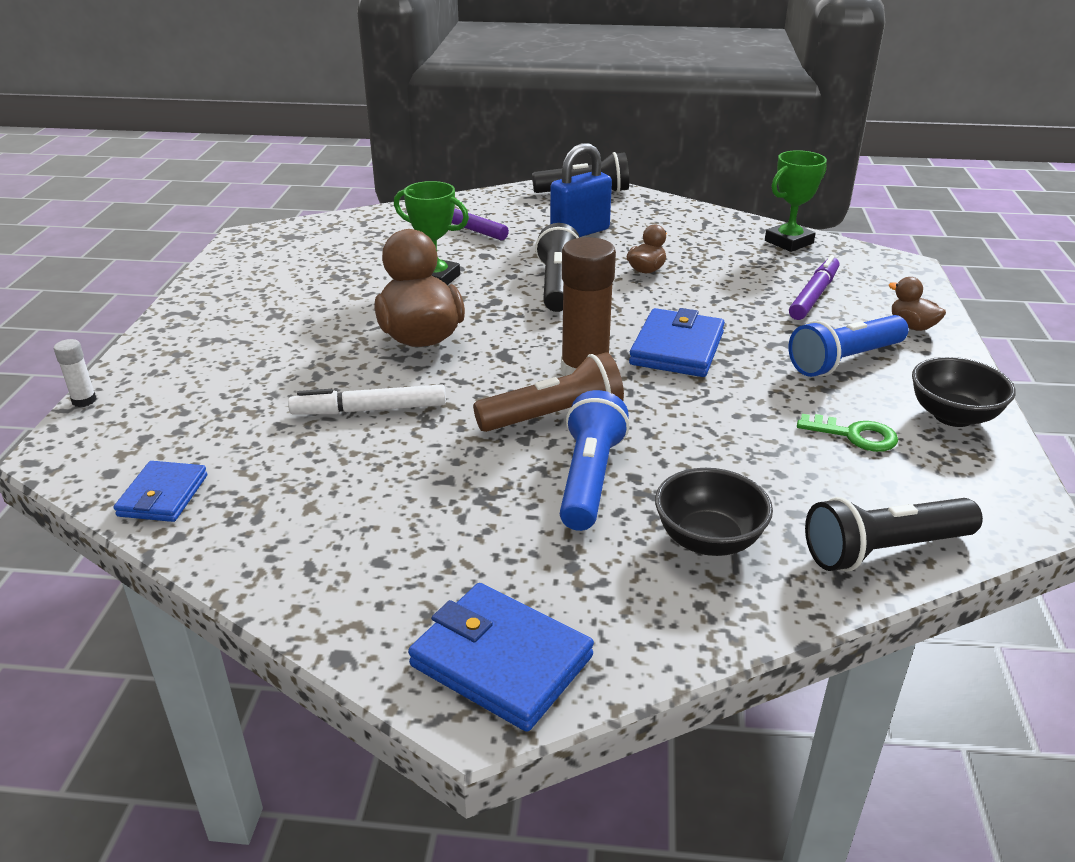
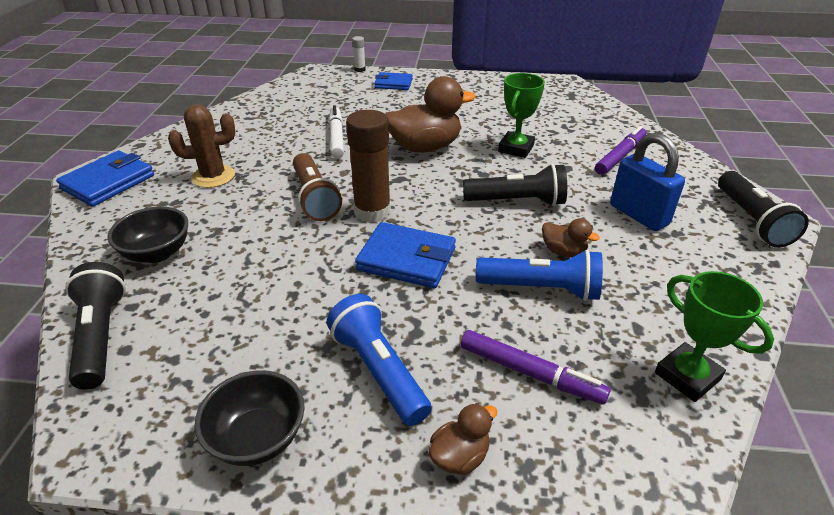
camera: 90 degrees right, 5 degrees up
(163, 496) = (273, 96): blue wallet -> blue wallet (393, 84)
(488, 523) = (213, 176): none -> brown cactus
(589, 479) = (240, 210): blue flashlight -> blue flashlight (541, 289)
(855, 435) = (247, 350): green key -> none

